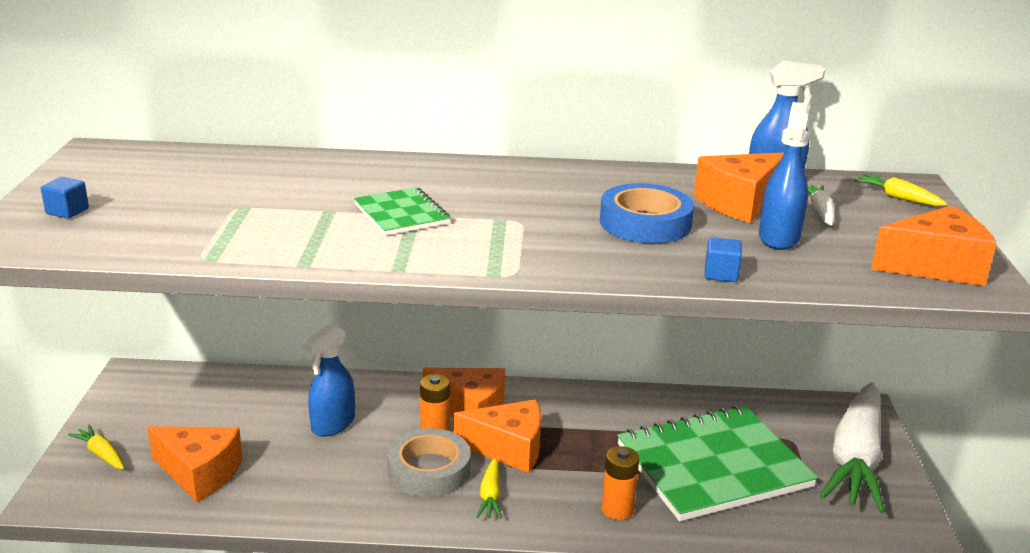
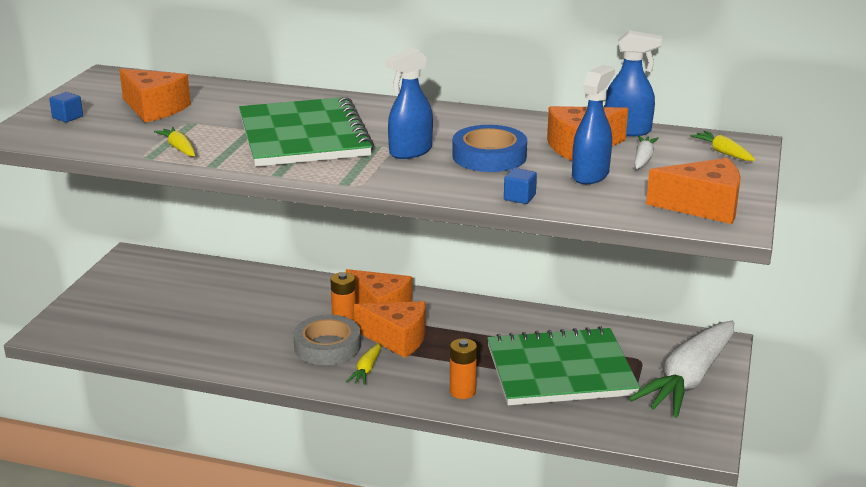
camera: 15 degrees right, 0 degrees up
(101, 454) = (90, 308): yellow carrot -> yellow carrot (179, 148)
(200, 473) = (155, 329): orange cheese -> orange cheese (154, 109)
(332, 424) = (267, 306): blue spray bottle -> blue spray bottle (410, 152)
(401, 214) = (304, 136): green notebook -> green notebook, size x2.09

